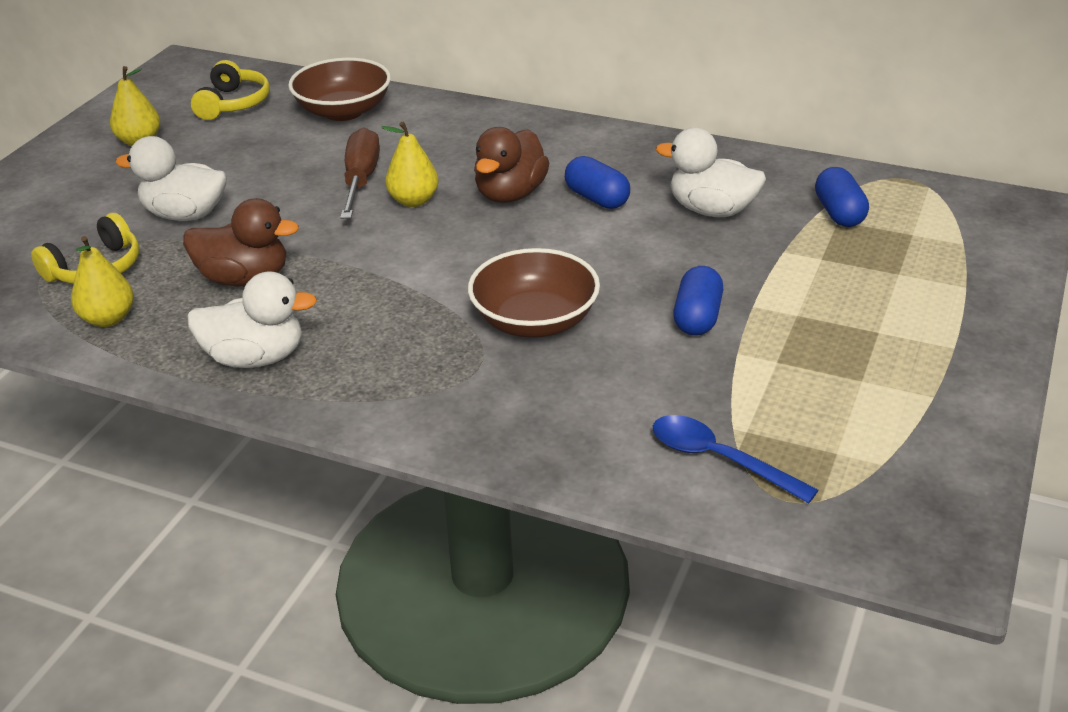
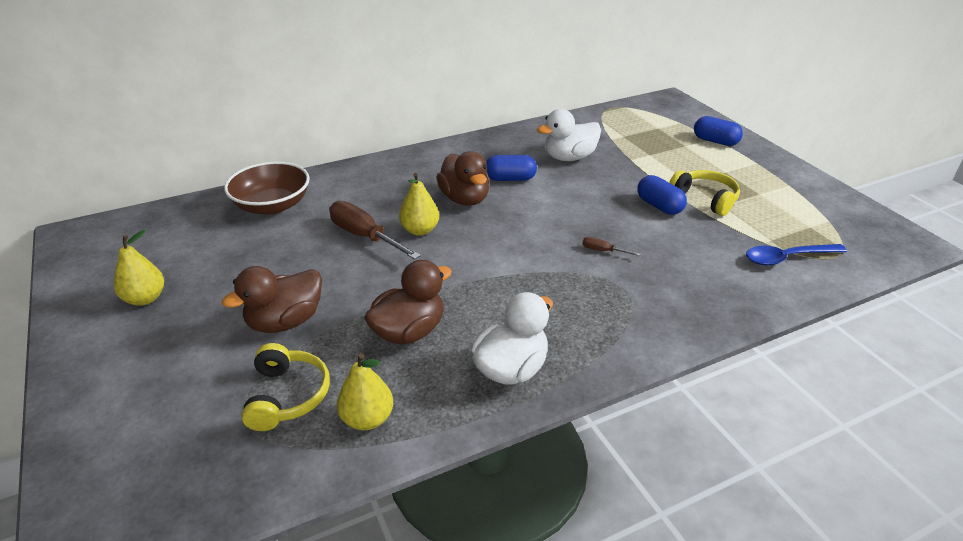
camera: 50 degrees left, 0 degrees up
(185, 215) = (285, 322): white duck -> brown duck
(233, 103) = (177, 238): yellow headphones -> yellow headphones (705, 199)
(535, 321) = (602, 251): brown bowl -> brown screwdriver
(839, 213) = (617, 133): blue capsule -> blue capsule (715, 141)

